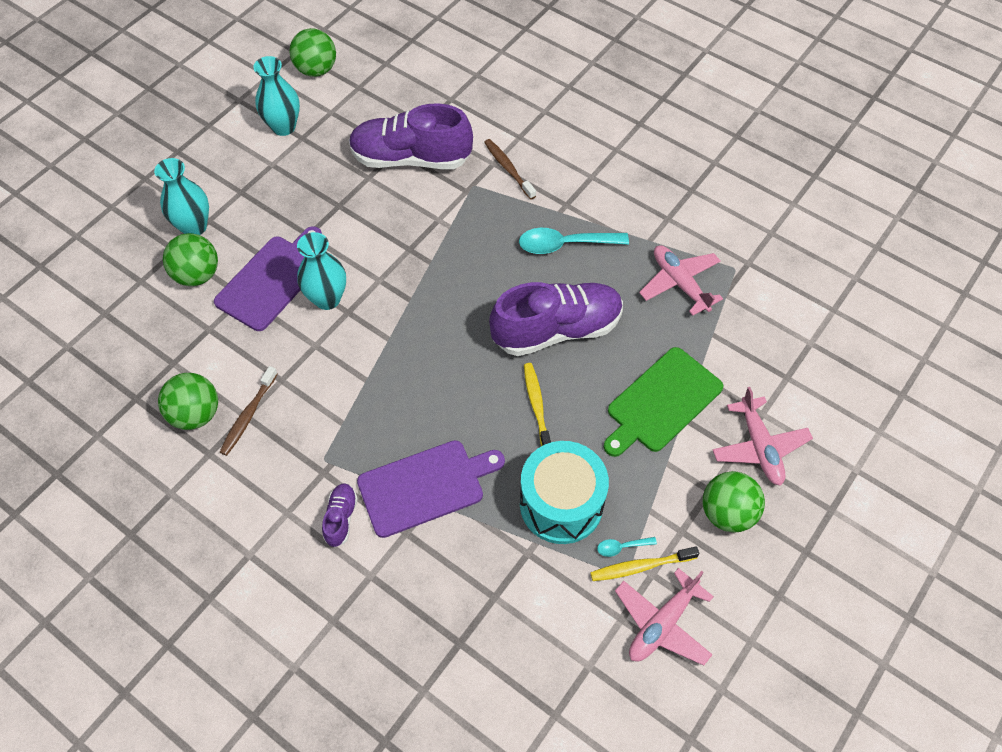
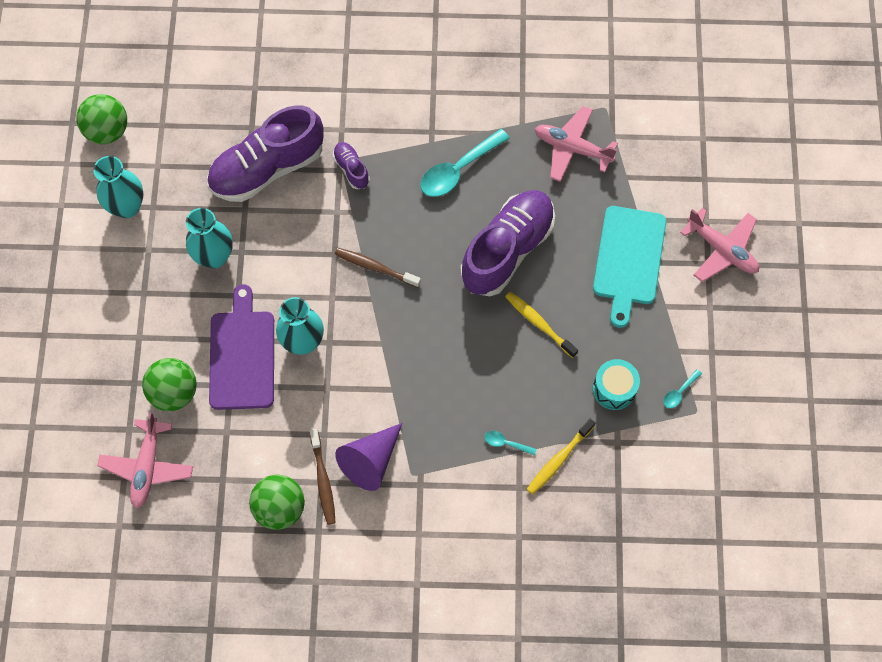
camera: 35 degrees left, 10 degrees up
(194, 227) = (131, 351): turquoise vase -> turquoise vase (214, 256)
(300, 425) = (370, 461): none -> purple cone
(341, 518) = (462, 510): purple shoe -> purple shoe (351, 169)
(425, 486) = (506, 443): purple cutting board -> turquoise spoon
(508, 169) = (358, 127): brown toothbrush -> brown toothbrush (375, 267)
(561, 504) = (614, 389): turquoise drum -> turquoise drum, size x0.58
(641, 566) = (702, 398): yellow toothbrush -> yellow toothbrush (559, 459)
(661, 402) = (628, 259): green cutting board -> turquoise cutting board
(662, 623) = (745, 429): pink plane -> pink plane (147, 466)
(727, 513) = (733, 316): green ball -> none

